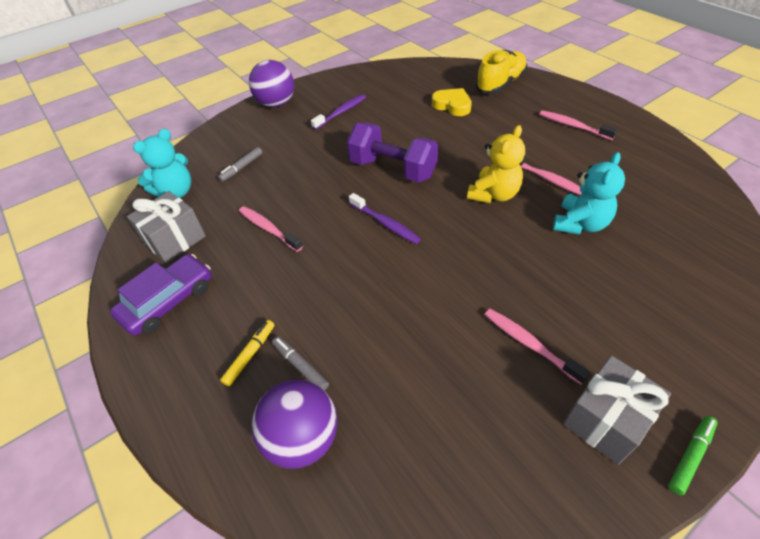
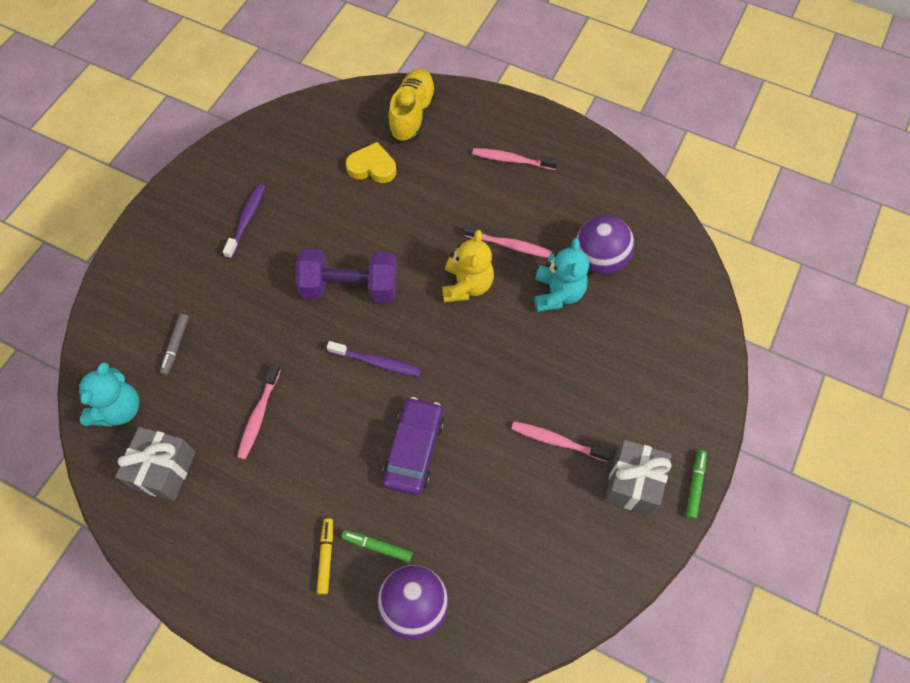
camera: 30 degrees left, 15 degrees up
(168, 301) = (209, 540): purple car -> purple car (414, 450)
(268, 228) = (259, 416): pink toothbrush -> pink toothbrush turned 90 degrees counterclockwise
(276, 104) = (155, 231): purple ball -> purple ball (599, 260)
(300, 366) = (377, 547): grey marker -> green marker

